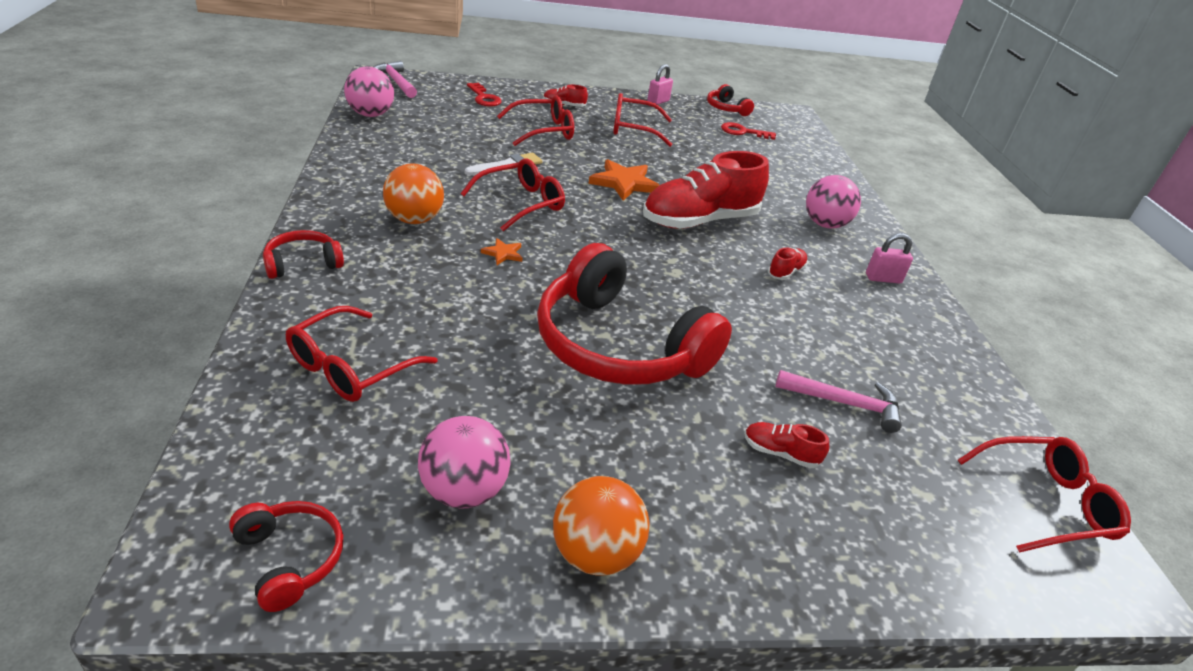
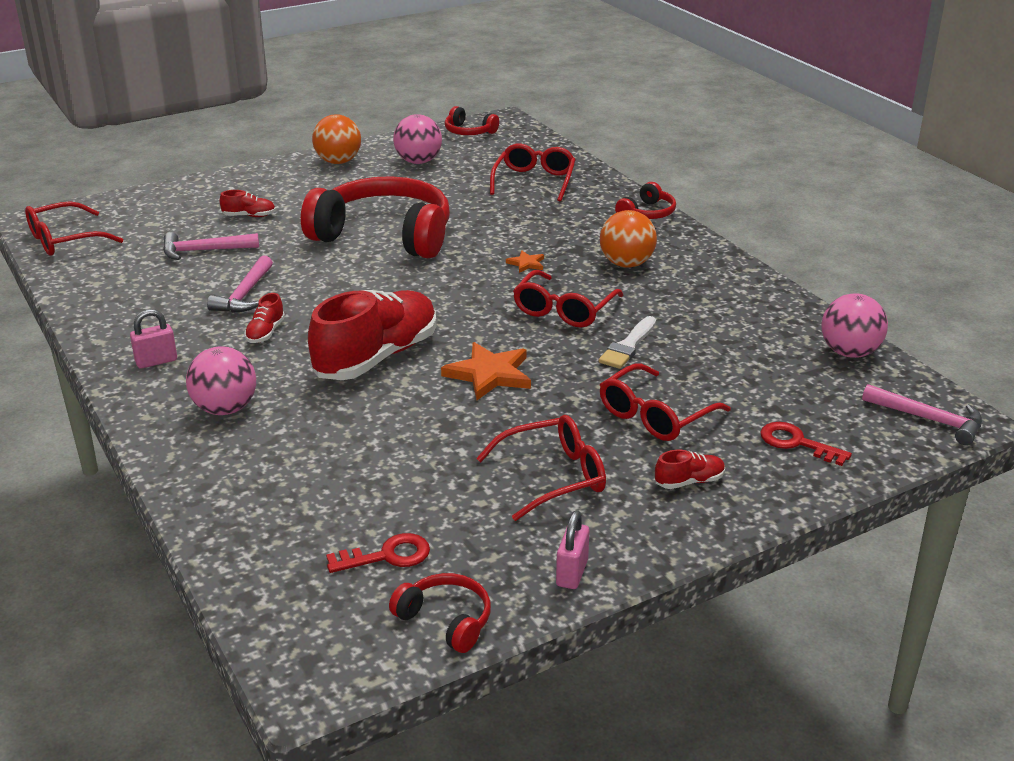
camera: 160 degrees right, 5 degrees down
(800, 319) = (245, 295): none -> pink hammer

